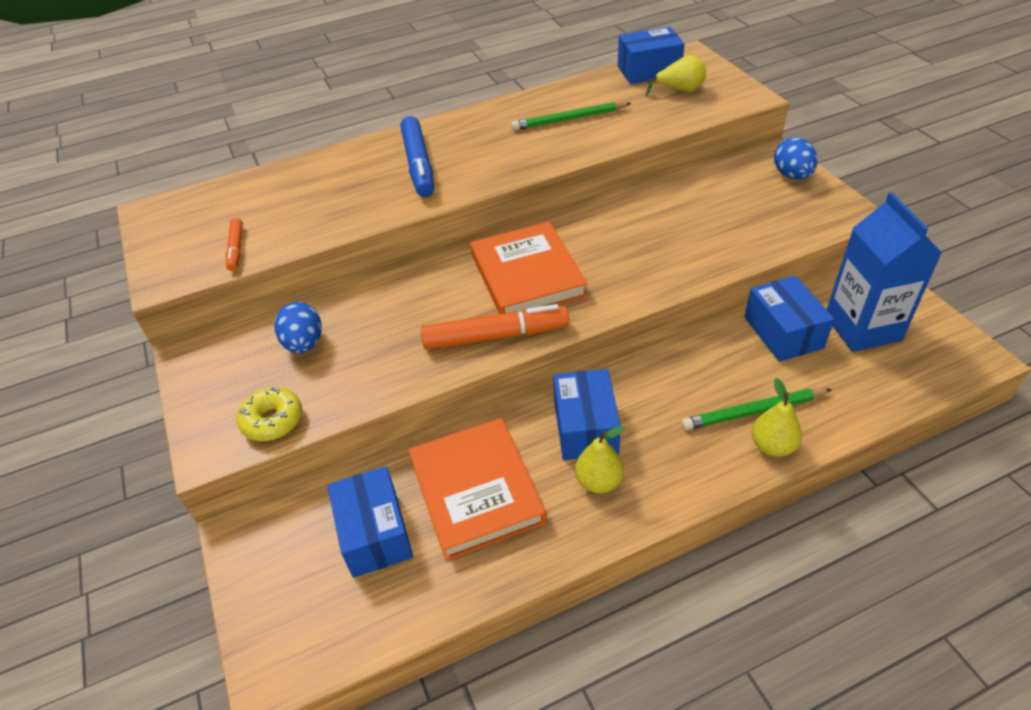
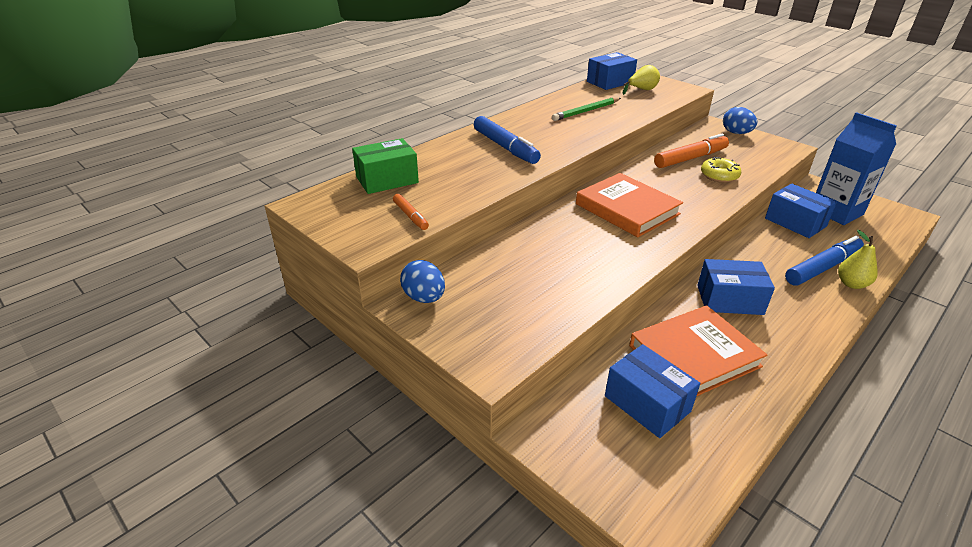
camera: 25 degrees left, 10 degrees down
(254, 193) = (387, 180): none -> green box
(272, 420) = (525, 334): yellow donut -> yellow donut (719, 176)
(304, 344) = (500, 279): blue egg -> blue egg (424, 298)
(476, 491) = (694, 356): orange book -> orange book turned 75 degrees counterclockwise
(495, 336) = (641, 247): orange marker -> orange marker (690, 158)
(585, 428) = (729, 300): blue box -> blue box turned 60 degrees counterclockwise
(599, 481) = (770, 329): yellow pear -> none
(753, 411) = (822, 268): green pencil -> blue marker

